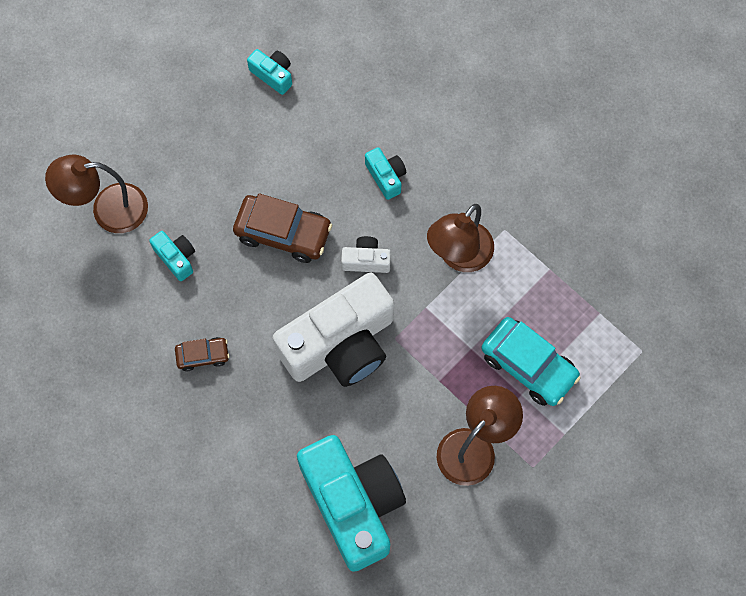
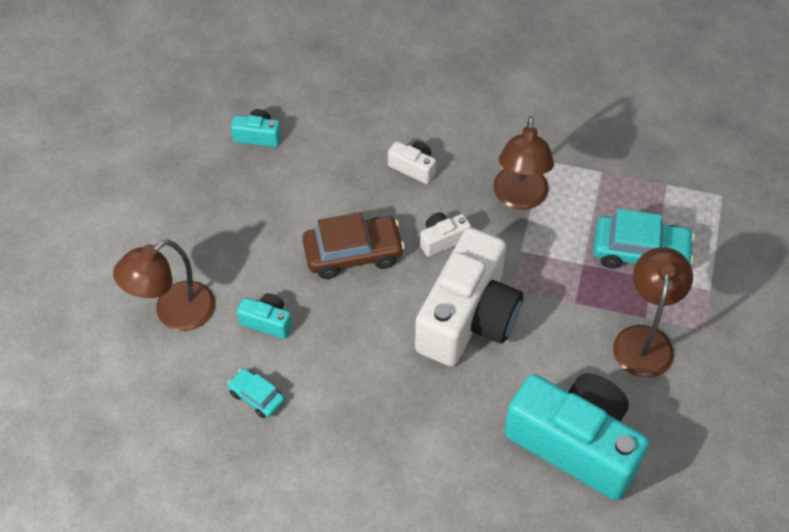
camera: 30 degrees left, 15 degrees down
(129, 320) = (256, 396): none -> turquoise car
(203, 355) = (348, 391): brown car -> none
(386, 176) = (413, 167): turquoise camera -> white camera

